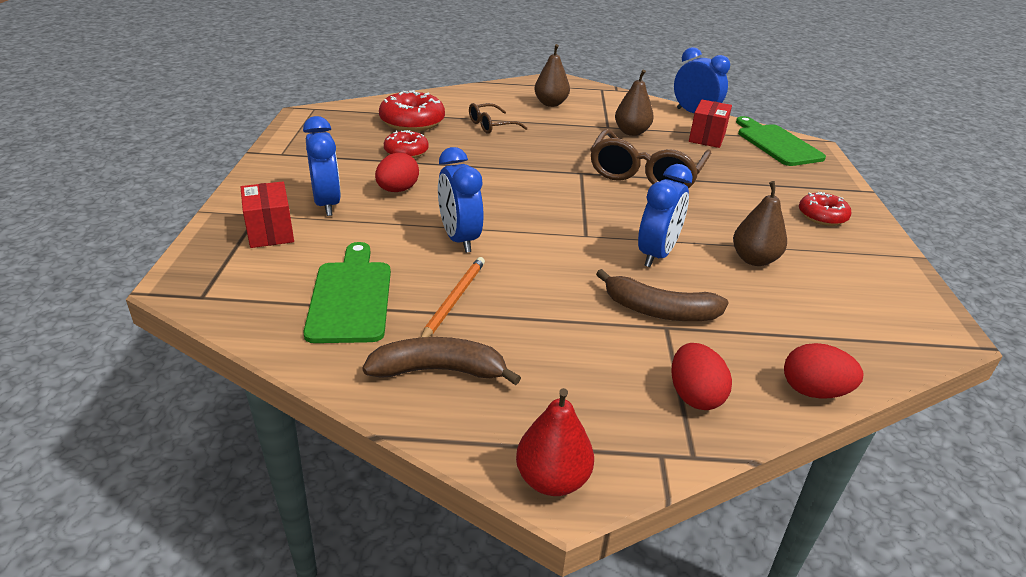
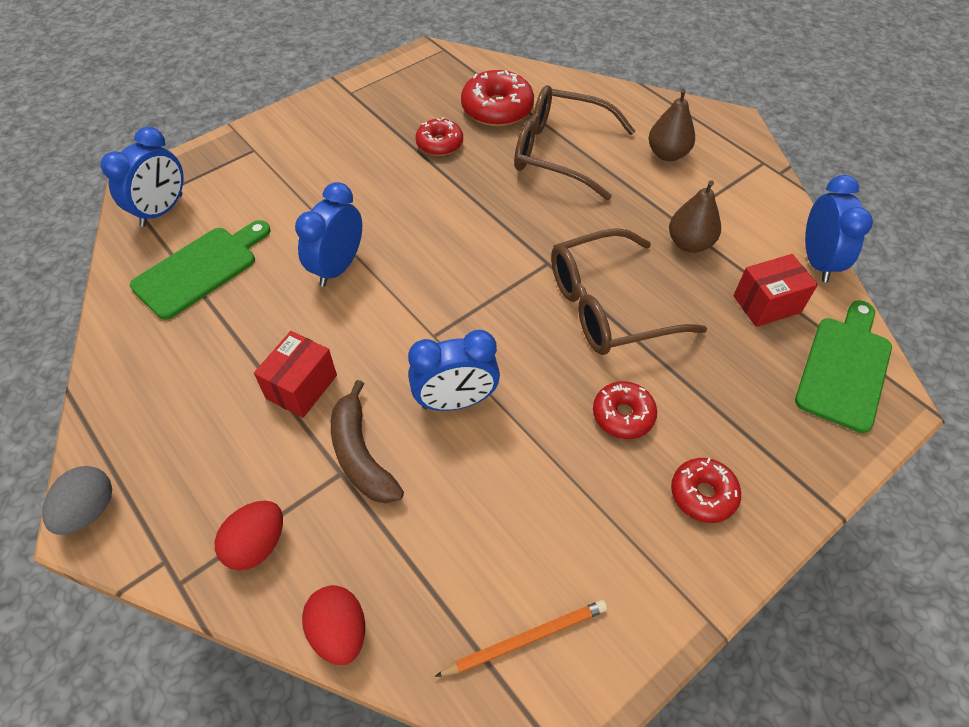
camera: 50 degrees right, 20 degrees up
(270, 232) = (238, 173): red box -> red box (301, 387)
(327, 204) = (306, 168): blue clock -> blue clock (162, 210)
(397, 190) = (371, 184): red egg -> none
(439, 371) = (157, 373): brown banana -> none
(454, 299) = (250, 322): orange pencil -> orange pencil (526, 639)
(491, 125) = (560, 152): brown glasses -> brown glasses, size x1.93
(552, 480) = (89, 510): red pear -> grey egg
(737, 210) = (623, 415): none -> red donut
(754, 259) = (531, 479): brown pear -> none

